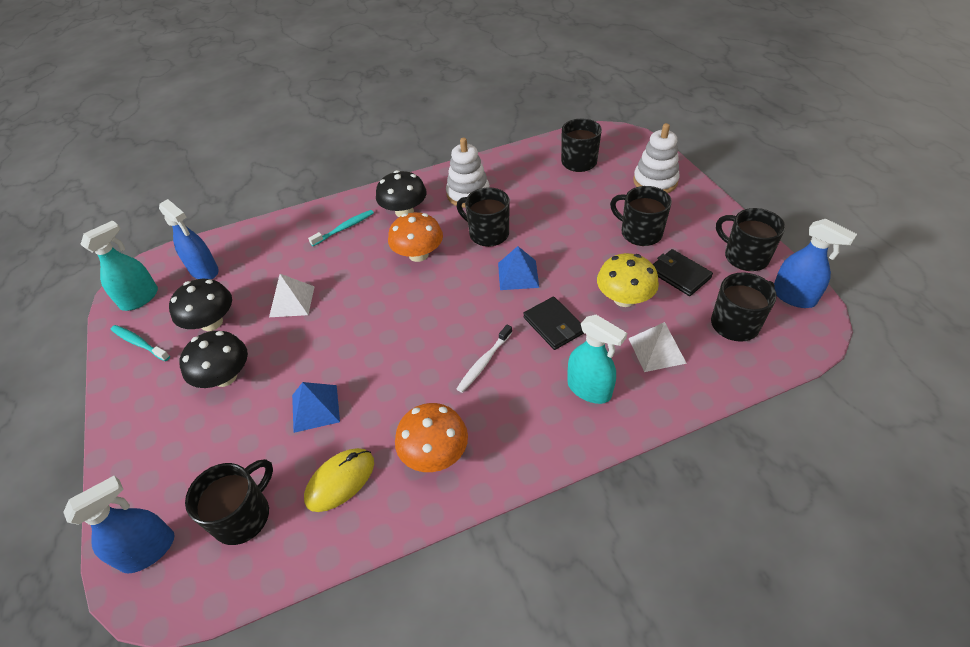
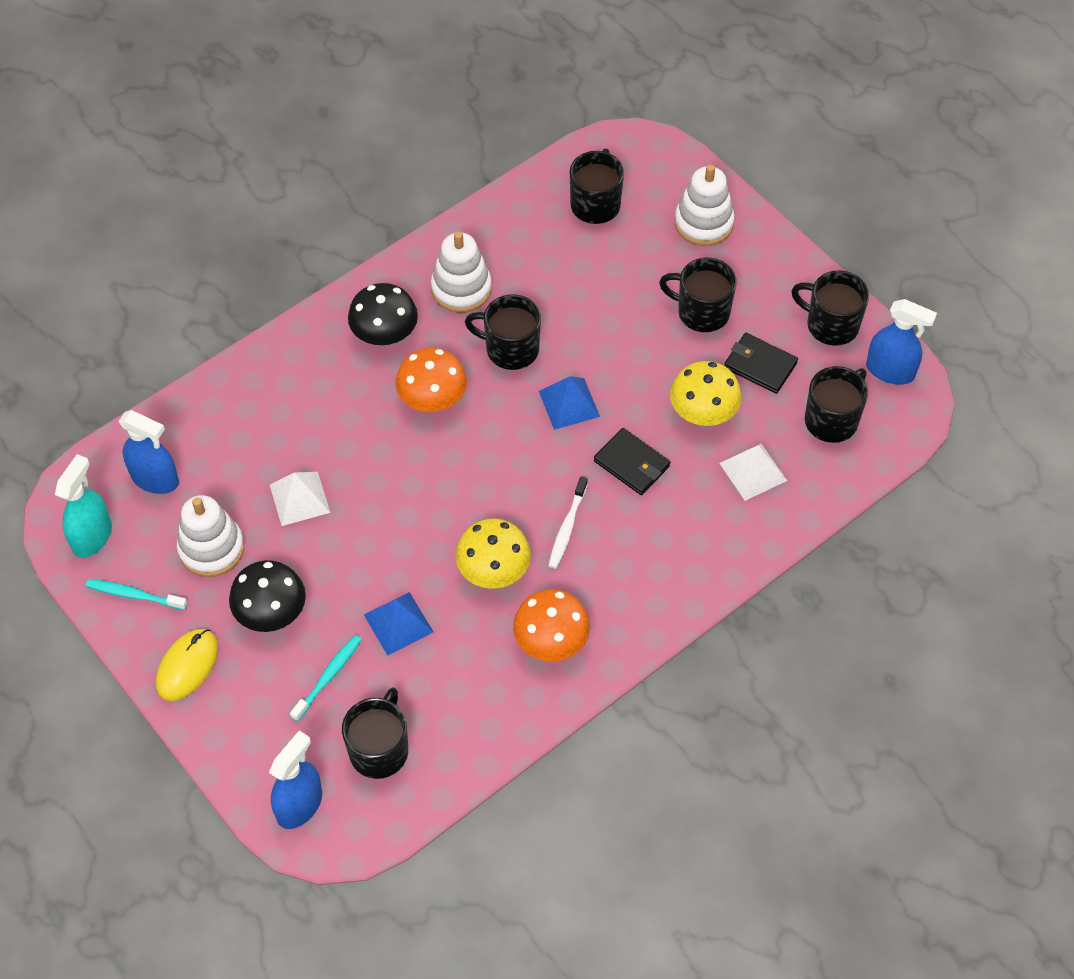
camera: 20 degrees left, 10 degrees up
(212, 322) = (211, 548): black mushroom -> white stacking toy
(340, 480) = (464, 691): yellow mouse -> yellow mouse (187, 666)
(344, 228) = (314, 376): turquoise toothbrush -> turquoise toothbrush (328, 677)
(411, 382) = (493, 570): none -> yellow mushroom
(589, 389) = (691, 533): turquoise spray bottle -> none

